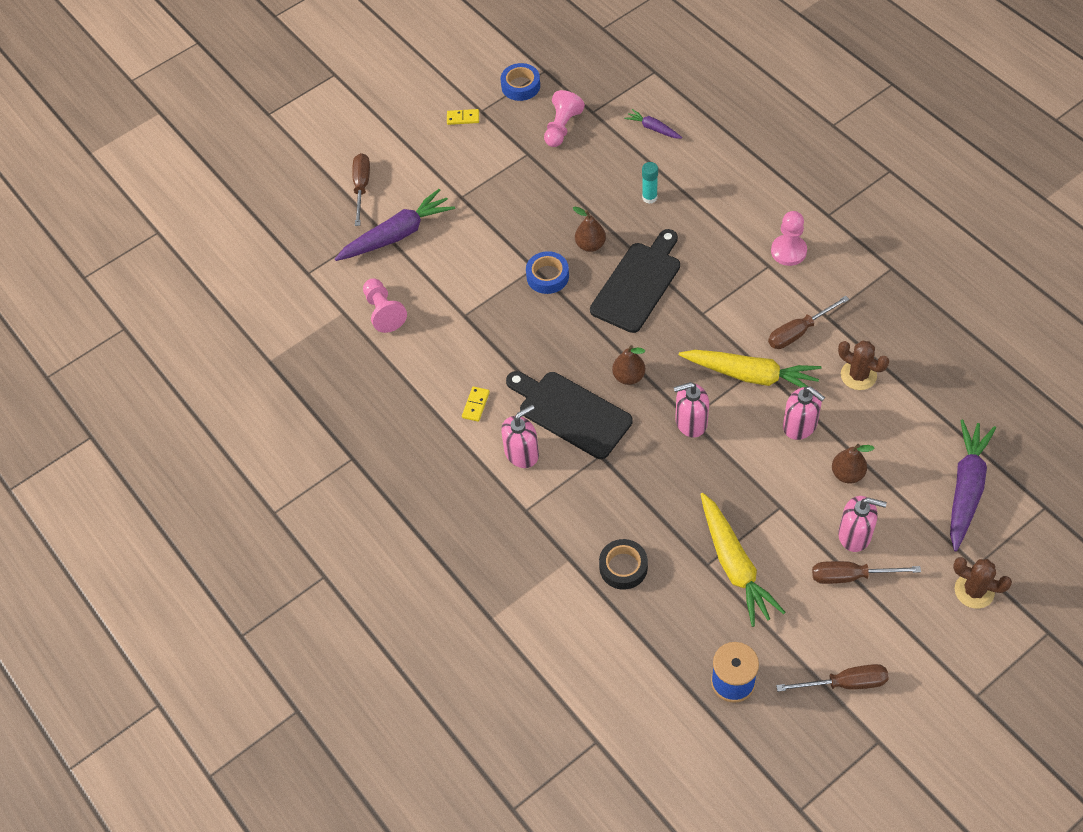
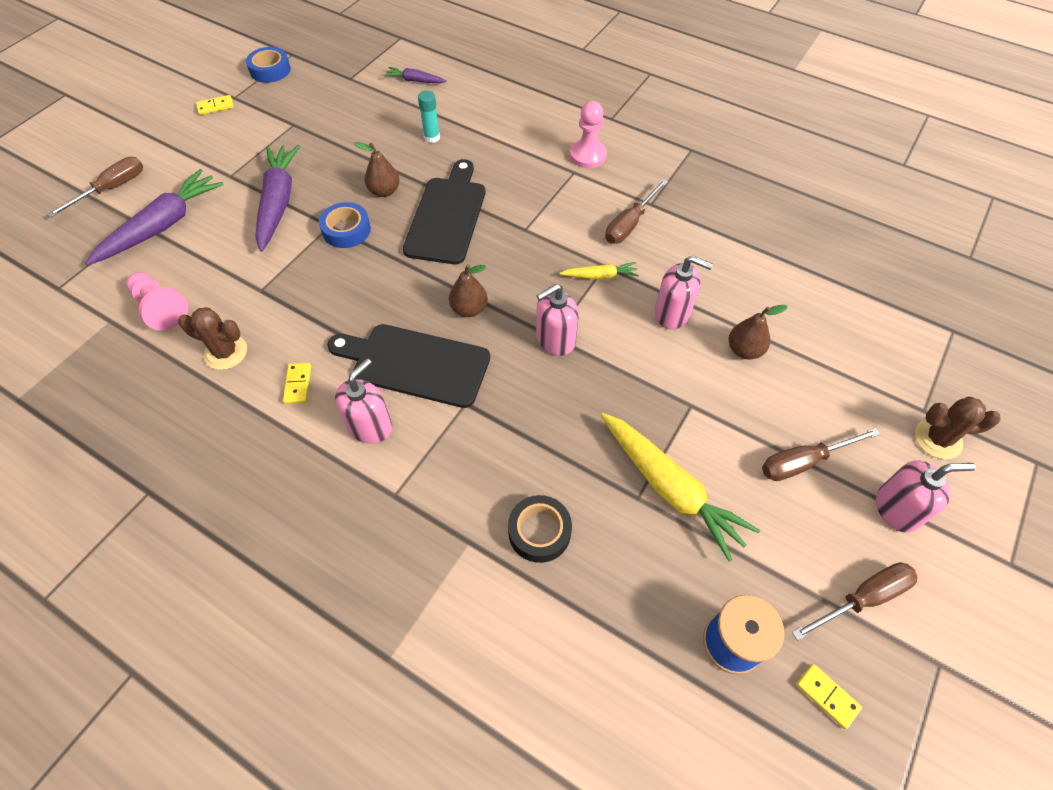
camera: 25 degrees left, 0 degrees up
(361, 187) = (112, 189): brown screwdriver -> brown screwdriver turned 60 degrees clockwise
(562, 127) = (322, 96): pink pawn -> none
(751, 375) = (600, 276): yellow carrot -> yellow carrot, size x0.50
(784, 734) = (827, 696): none -> yellow domino
(855, 535) = (784, 413): pink soap dispenser -> pink soap dispenser (897, 509)
(858, 375) = (707, 250): brown cactus -> brown cactus (225, 352)
(966, 488) = (868, 332): purple carrot -> purple carrot (278, 202)

